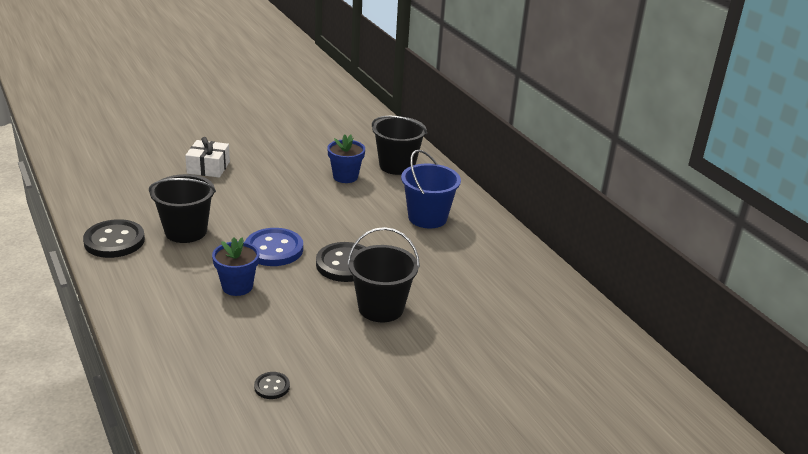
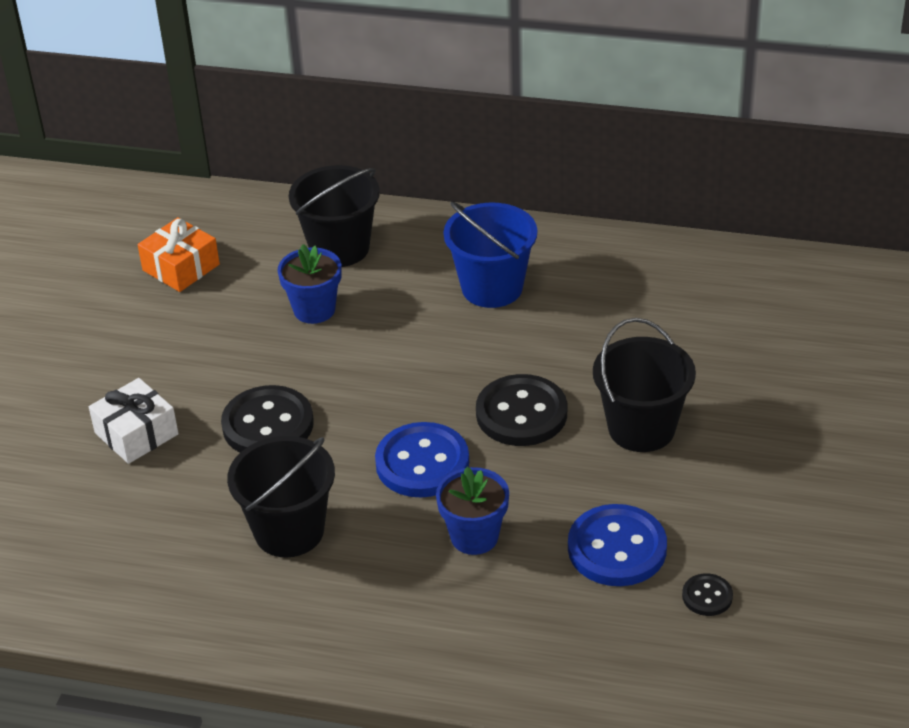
camera: 45 degrees left, 10 degrees up
(114, 241) = (237, 616): black button -> black button (268, 424)
(277, 337) = (617, 548): none -> blue button
(329, 134) = (181, 267): none -> orange gift

